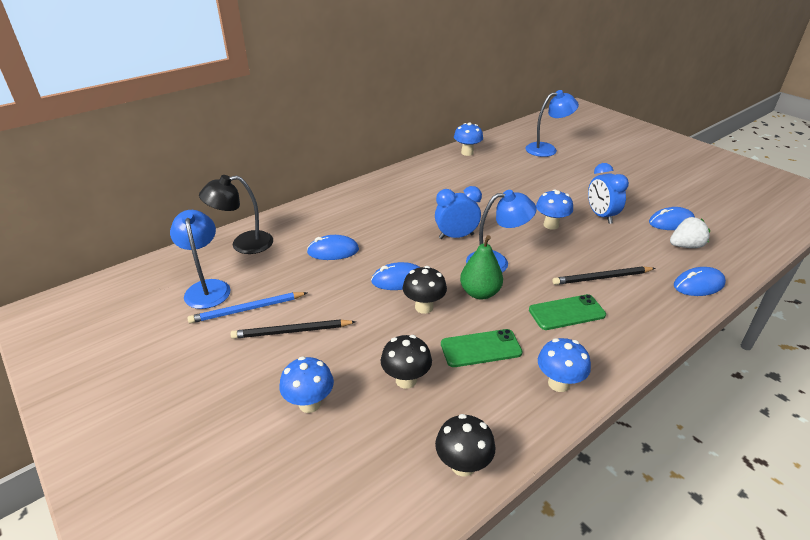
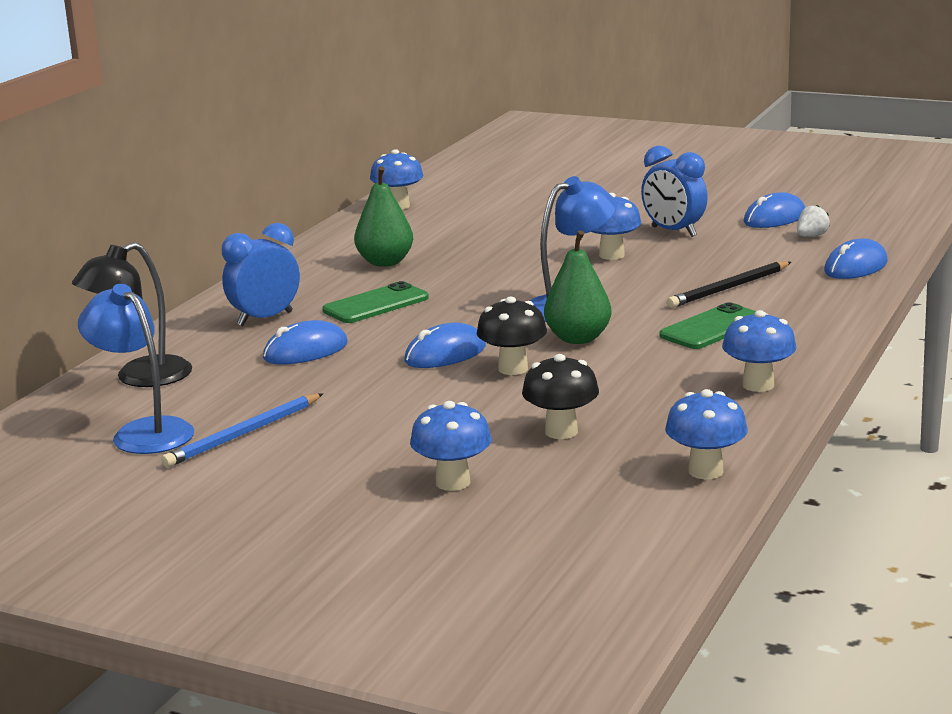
camera: 25 degrees left, 15 degrees down
(292, 331) = (344, 435): black pencil -> none
(427, 193) = (385, 262): none -> green pear
(456, 236) = (483, 295): blue clock -> blue clock (265, 319)
(463, 465) = (705, 471): black mushroom -> blue mushroom
(481, 348) = (631, 383): green phone -> green phone (376, 304)
(547, 149) = (525, 178): blue lamp -> none
(685, 246) = (811, 236): white strawberry -> white strawberry, size x0.65

